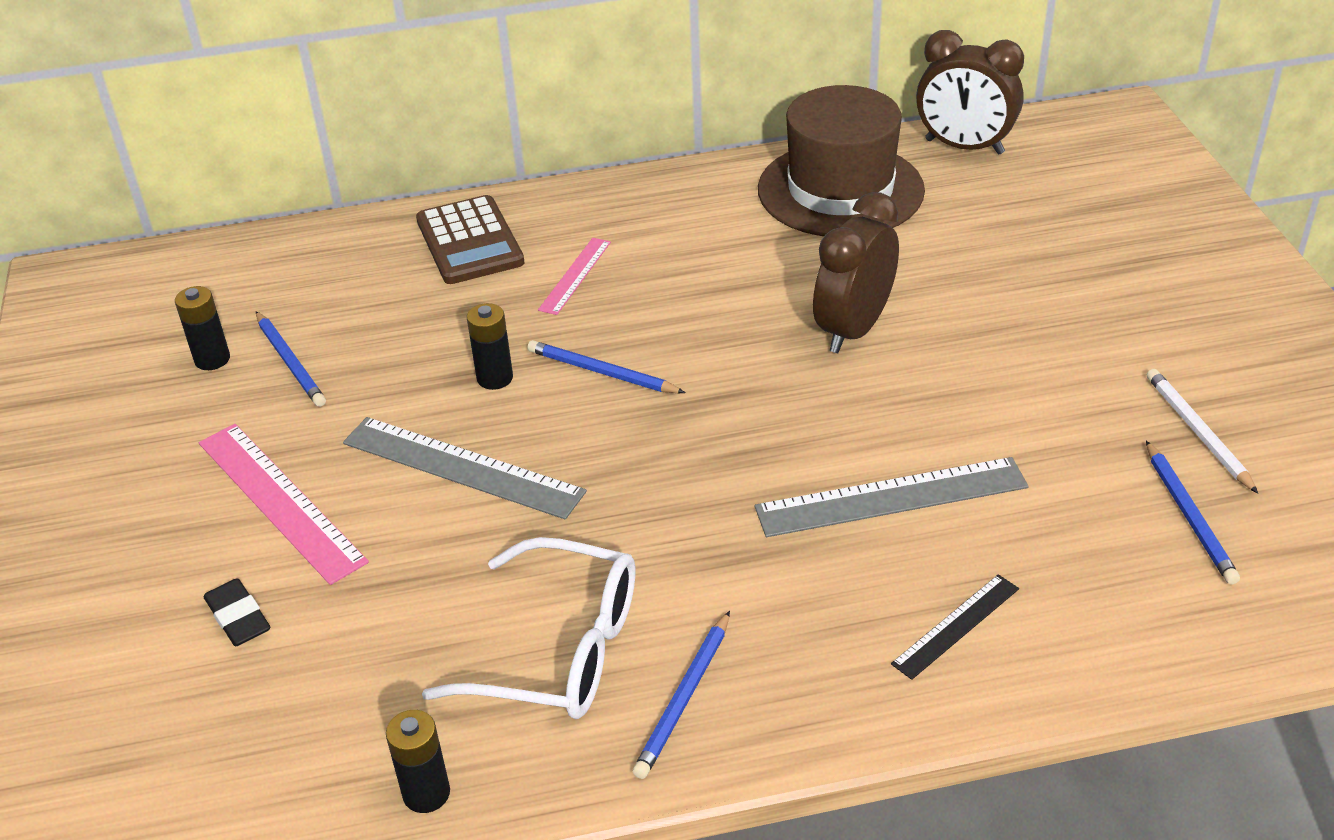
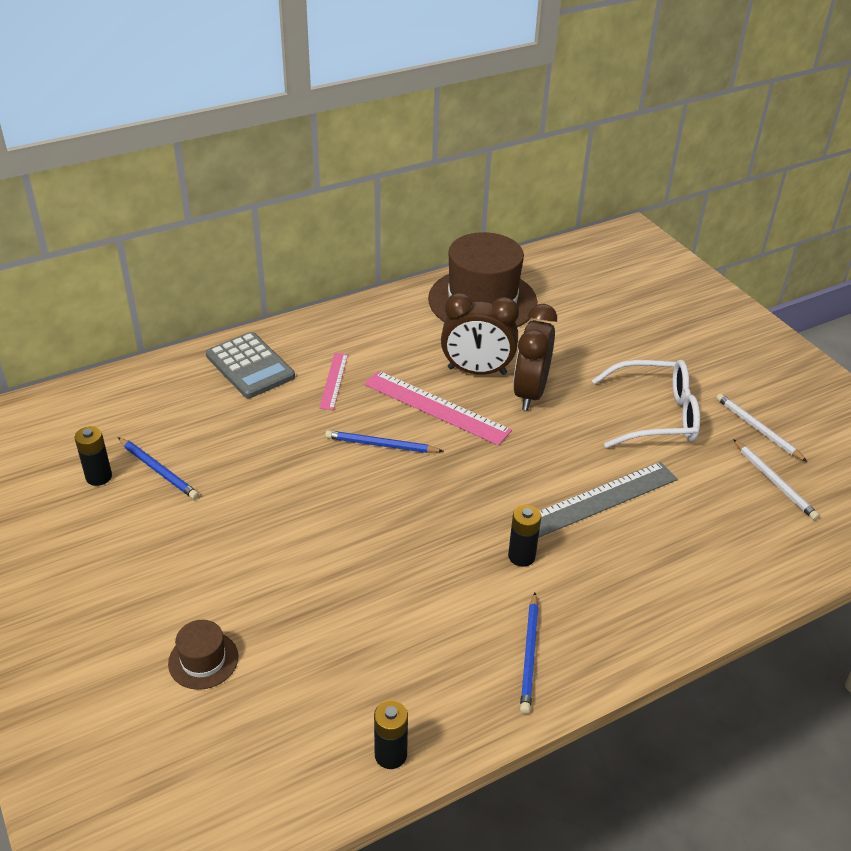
camera: 20 degrees left, 0 degrees up
(238, 617) = (203, 660): black eraser -> brown hat
(280, 500) = (196, 571): pink ruler -> pink ruler (436, 407)
(462, 467) = (315, 525): grey ruler -> none
(470, 241) = (250, 366): brown calculator -> grey calculator
(495, 378) = (310, 460): black battery -> black battery (521, 556)
(557, 650) = (434, 639): white glasses -> white glasses (654, 415)
(955, 625) = (672, 575): black ruler -> none
(964, 147) = (547, 263): brown clock -> brown clock (477, 371)
(1189, 515) = (774, 481): blue pencil -> white pencil

